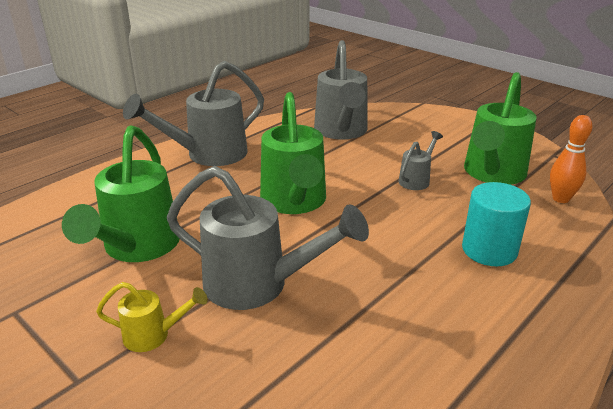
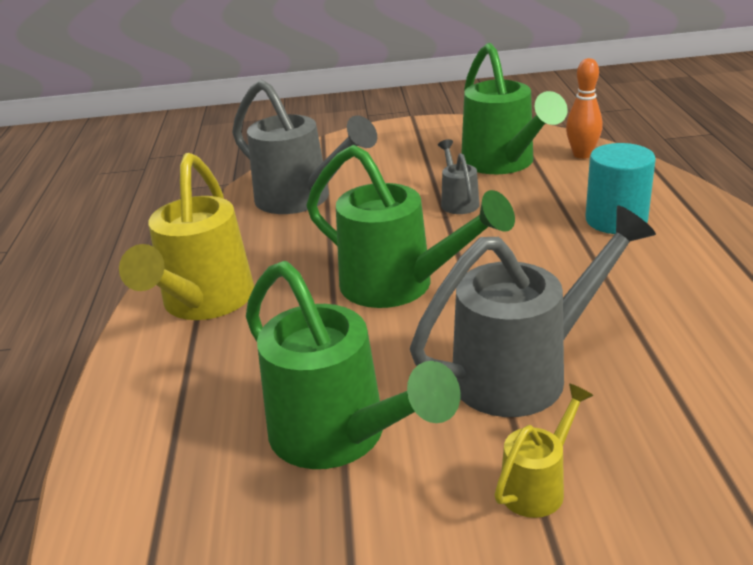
camera: 45 degrees left, 0 degrees up
(208, 155) = (204, 303): grey watering can -> yellow watering can

